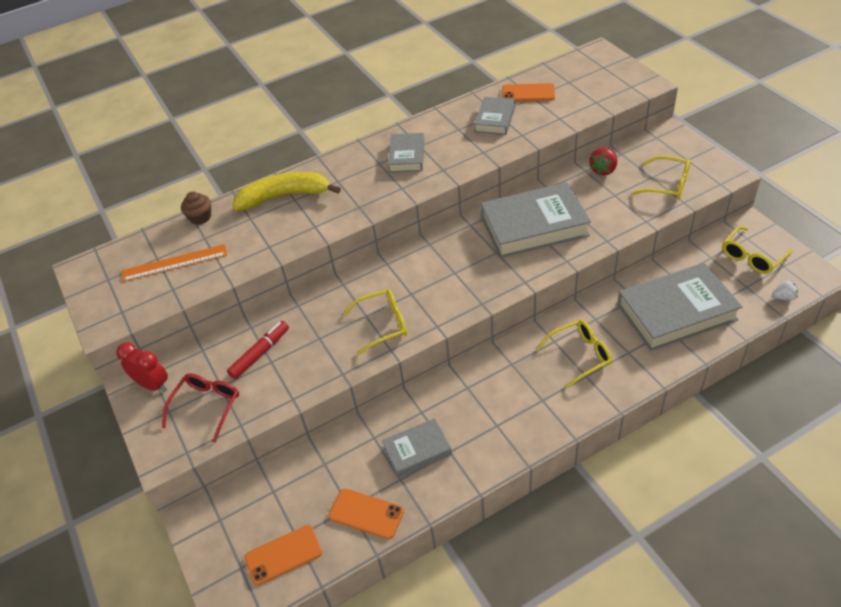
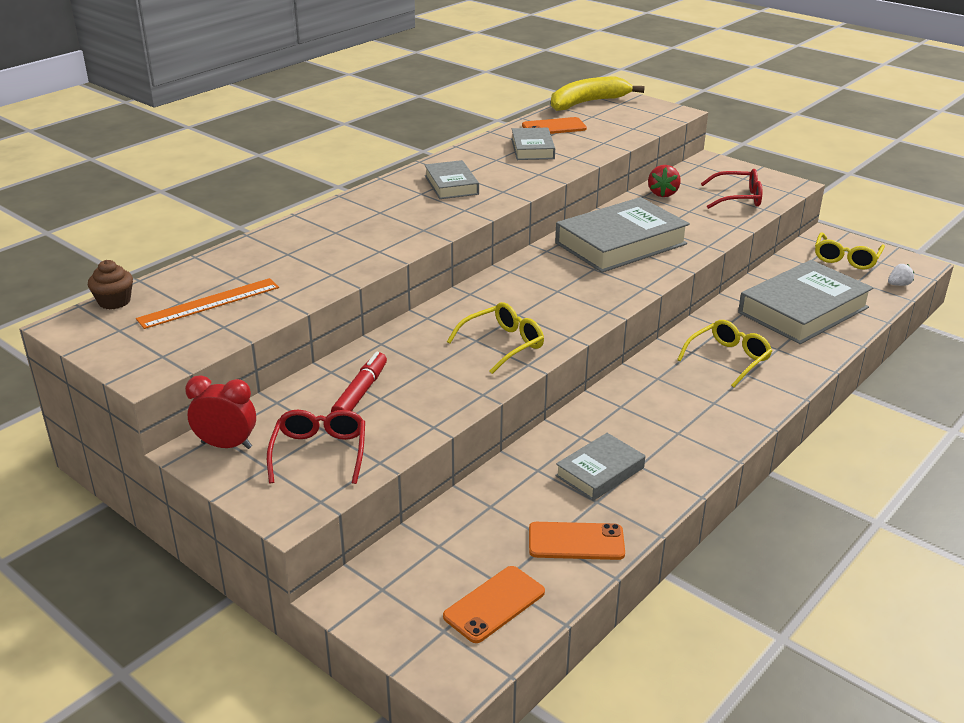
camera: 25 degrees left, 15 degrees down
(200, 217) = (217, 260): brown cupcake -> brown cupcake (114, 301)
(284, 196) = (319, 231): yellow banana -> yellow banana (587, 103)
(667, 185) = (737, 198): yellow glasses -> red glasses

